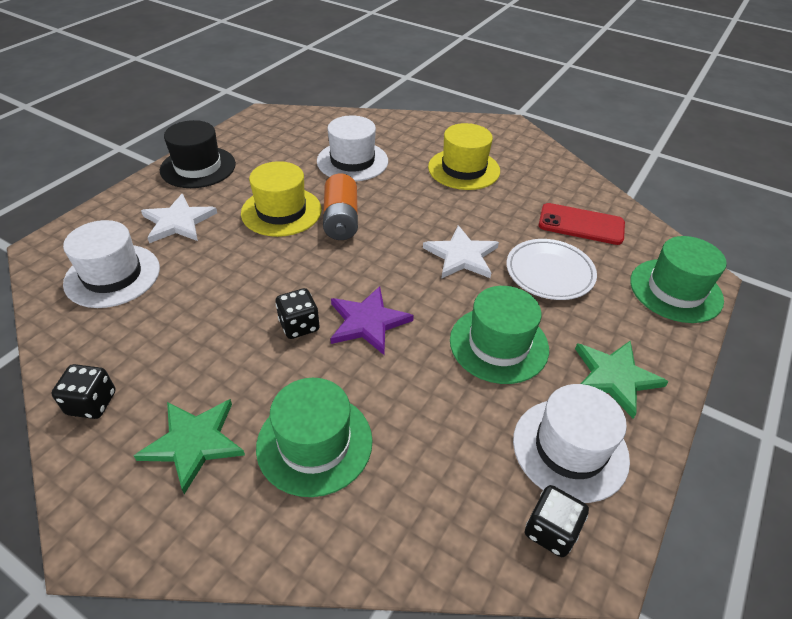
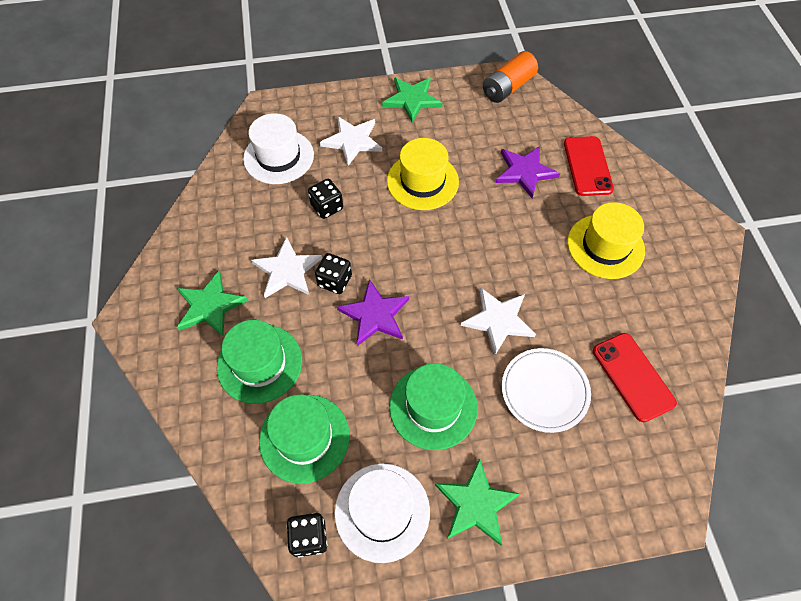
camera: 50 degrees right, 15 degrees up
(92, 403) = (192, 238): black dice -> black dice (327, 207)
(198, 167) = (412, 100): black hat -> green star
(241, 351) = (287, 270): none -> white star
(341, 220) = (453, 220): orange battery -> orange battery (508, 87)
(352, 161) = (525, 172): white hat -> purple star
(389, 135) = (587, 166): none -> red phone
(675, 290) = (625, 498): green hat -> green hat (304, 438)

